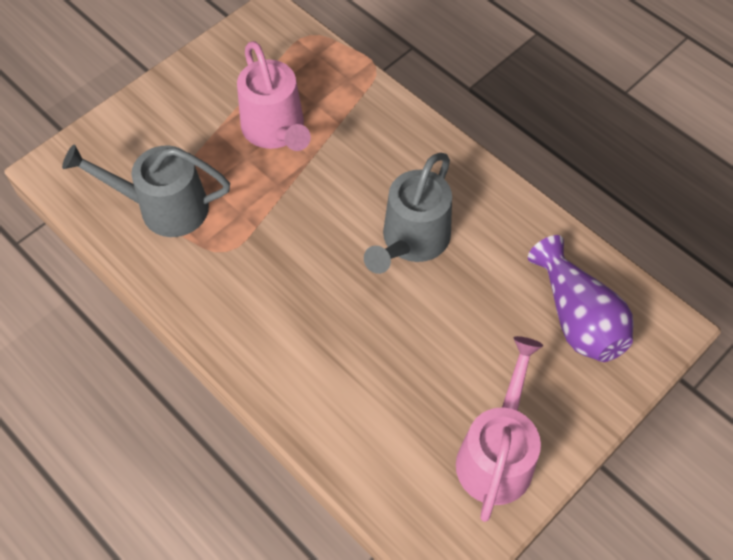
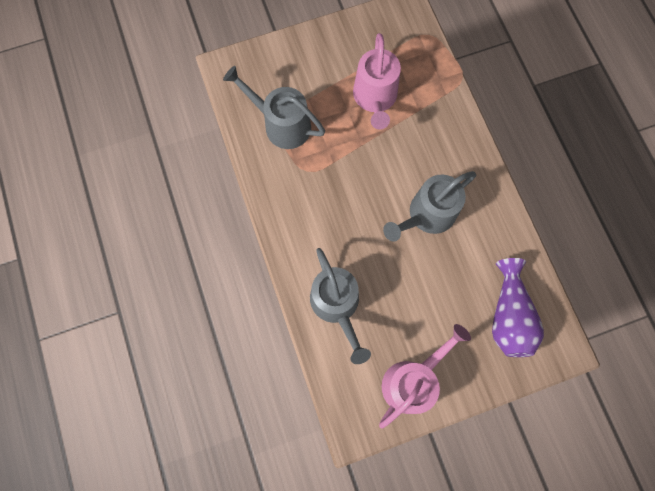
camera: 25 degrees right, 15 degrees up
(347, 402) = (337, 305): none -> grey watering can

